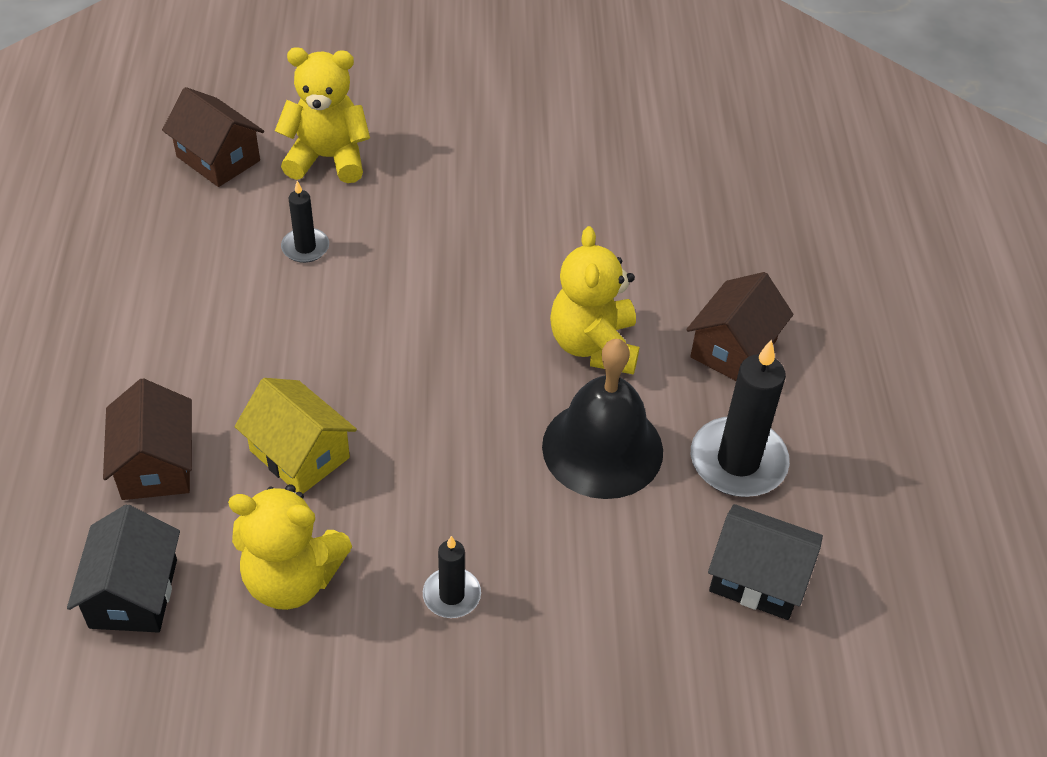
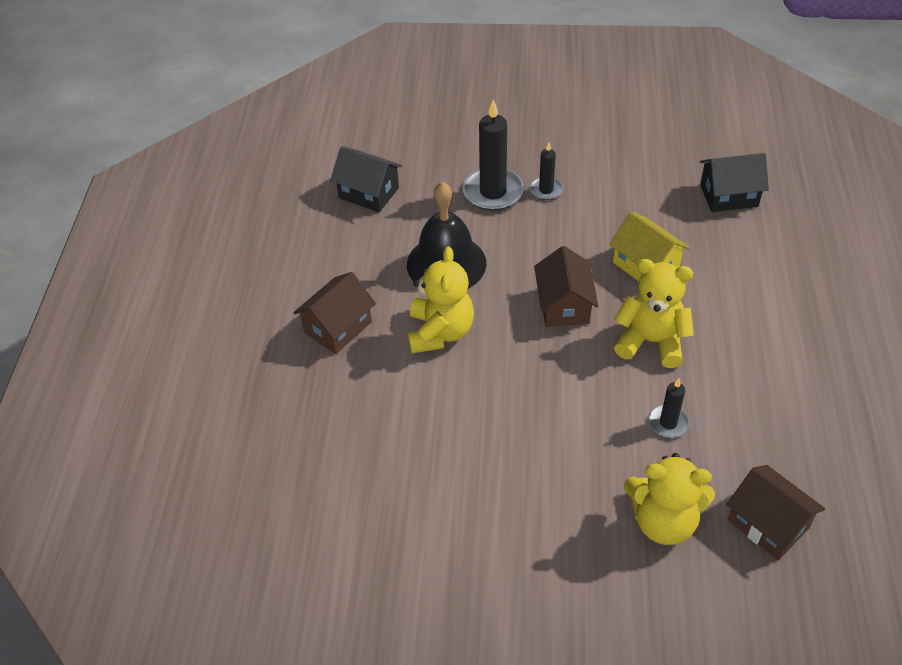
camera: 170 degrees left, 0 degrees up
(133, 593) = (729, 195): black house -> black house turned 75 degrees clockwise
(156, 464) = (738, 262): brown house -> brown house (564, 305)
(292, 579) = (638, 200): yellow teddy bear -> yellow teddy bear (651, 341)
(738, 461) = (359, 253): black candle -> black candle (493, 192)

